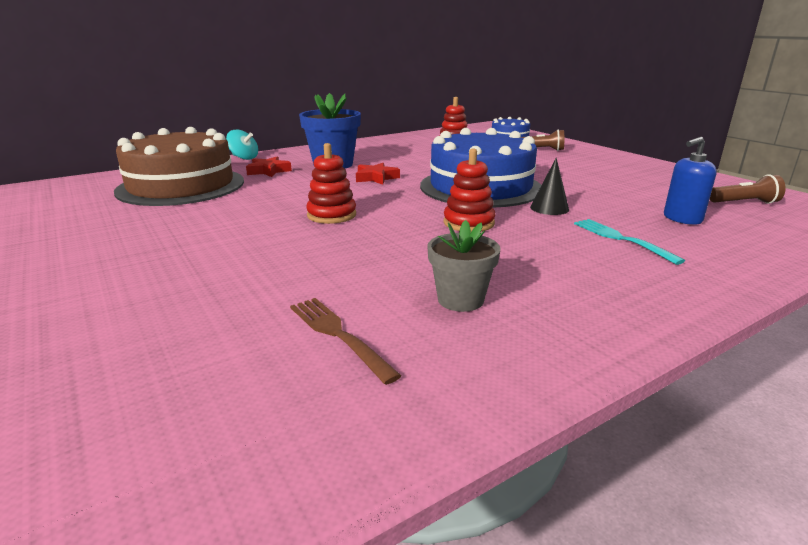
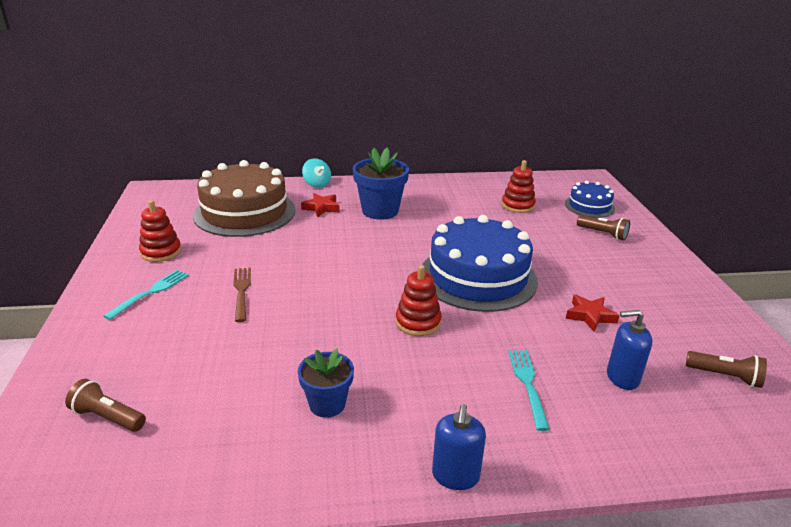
camera: 25 degrees right, 5 degrees up
(120, 263) = (151, 292): none -> turquoise fork
(177, 393) = (108, 417): none -> brown flashlight
(331, 215) = (321, 280): red stacking toy -> red stacking toy (161, 252)
(338, 334) = (223, 406): brown fork -> brown fork (241, 291)
(376, 178) = (399, 239): red star -> red star (590, 316)
(460, 300) = (327, 404): grey flower pot -> blue flower pot
(549, 208) = (509, 324): black cone -> none
(661, 315) = (455, 476): none -> blue soap dispenser

